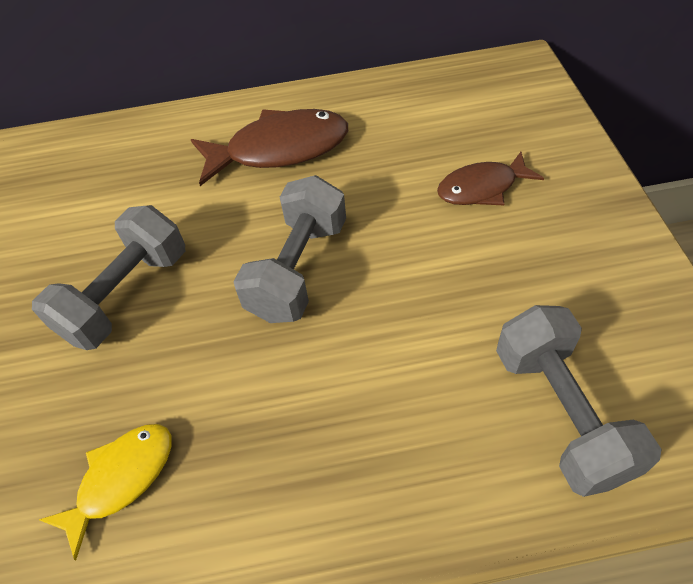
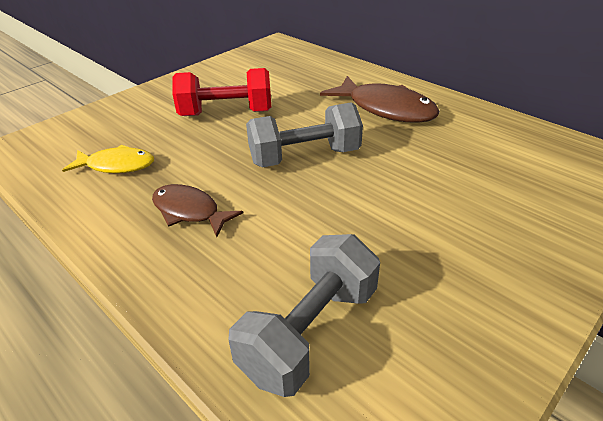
camera: 50 degrees right, 15 degrees down
(126, 295) = (226, 113): grey dumbbell -> red dumbbell
(482, 188) = (473, 201): brown fish -> brown fish (190, 211)

